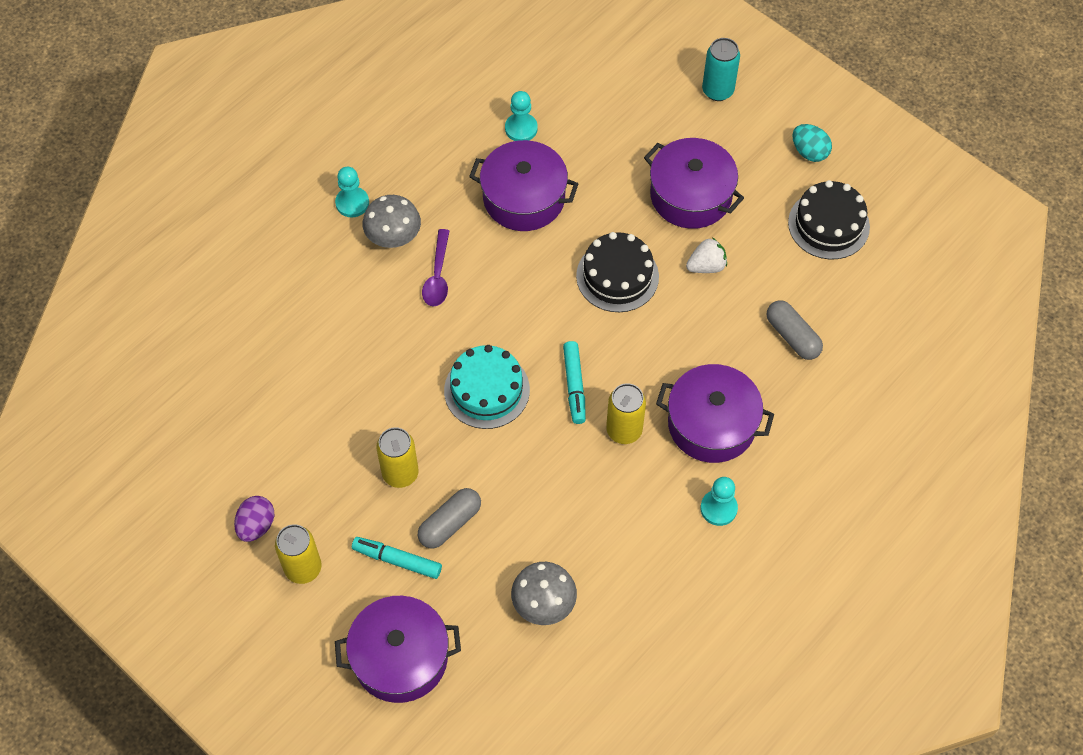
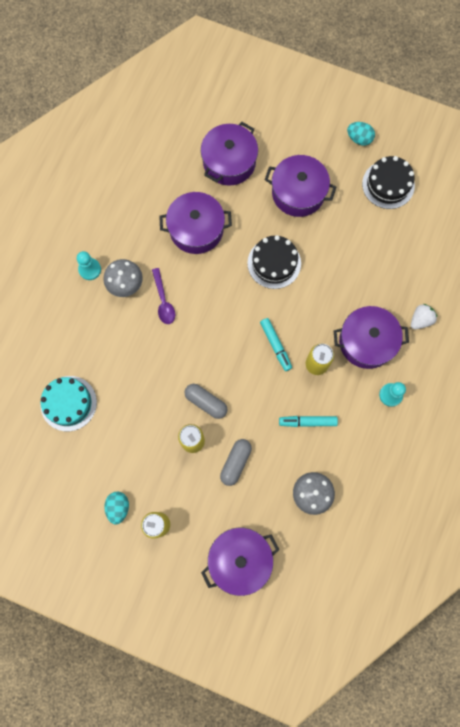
camera: 20 degrees left, 15 degrees up
(256, 525) = (118, 507): purple egg -> turquoise egg
(397, 560) = (213, 498): turquoise marker -> turquoise marker (308, 422)
(487, 390) = (223, 367): turquoise cake -> turquoise cake (68, 403)
(521, 128) = (176, 181): turquoise pawn -> none
(607, 126) = (229, 162): none -> purple pot
(706, 266) = (325, 238): white strawberry -> white strawberry (420, 320)
(717, 91) = (288, 115): turquoise can -> none
(792, 336) = (393, 267): grey capsule -> grey capsule (206, 402)

